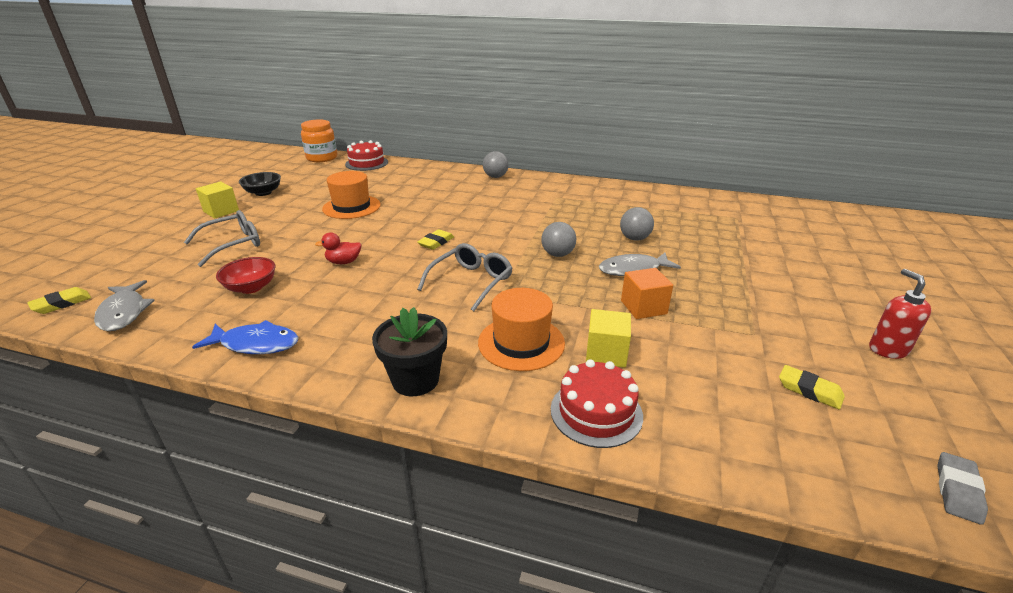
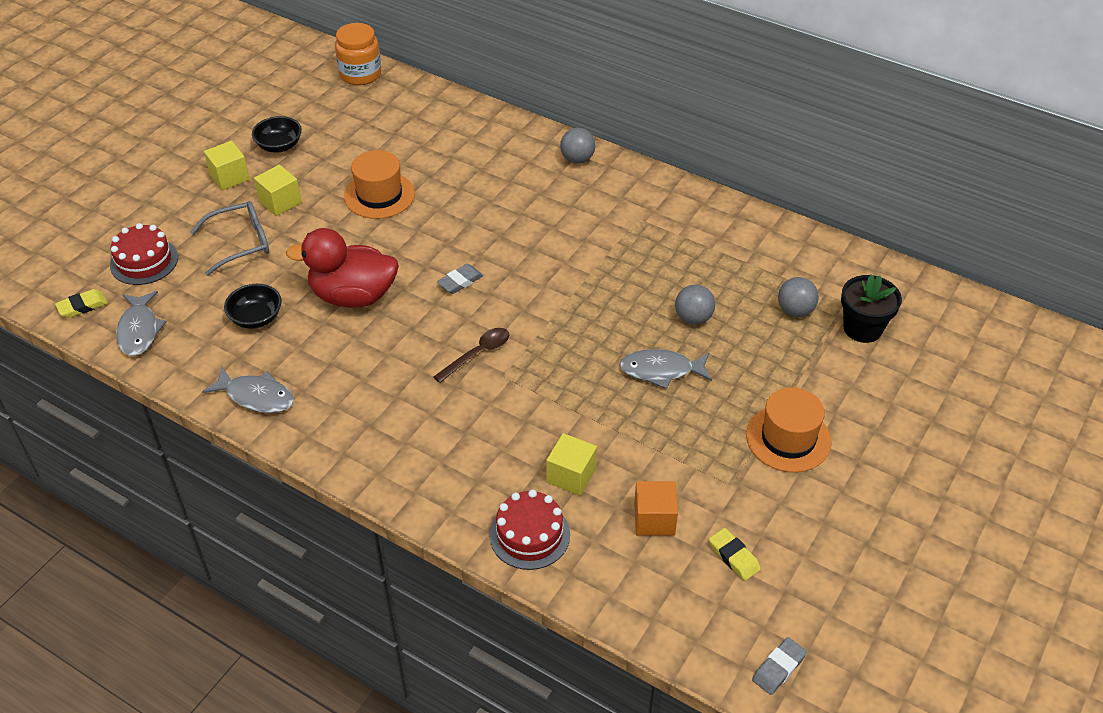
camera: 15 degrees right, 15 degrees up
(251, 287) = (256, 318): red bowl -> black bowl
(256, 344) = (256, 396): blue fish -> grey fish
(267, 219) = (280, 202): none -> yellow cube
(343, 262) = (353, 296): red duck -> red duck, size x2.26
(366, 163) = (416, 97): red cake -> red cake (144, 261)
(415, 380) = (388, 468): black flower pot -> black flower pot (862, 328)
(436, 242) = (460, 281): yellow eraser -> grey eraser
(471, 282) = (477, 354): grey glasses -> brown spoon
(521, 343) = (497, 446): orange hat -> orange hat (788, 438)
(557, 254) = (589, 328): grey ball -> grey ball (795, 310)
(643, 307) = (640, 426): orange cube -> orange cube (654, 519)
(887, 349) = (851, 531): red soap dispenser -> none

